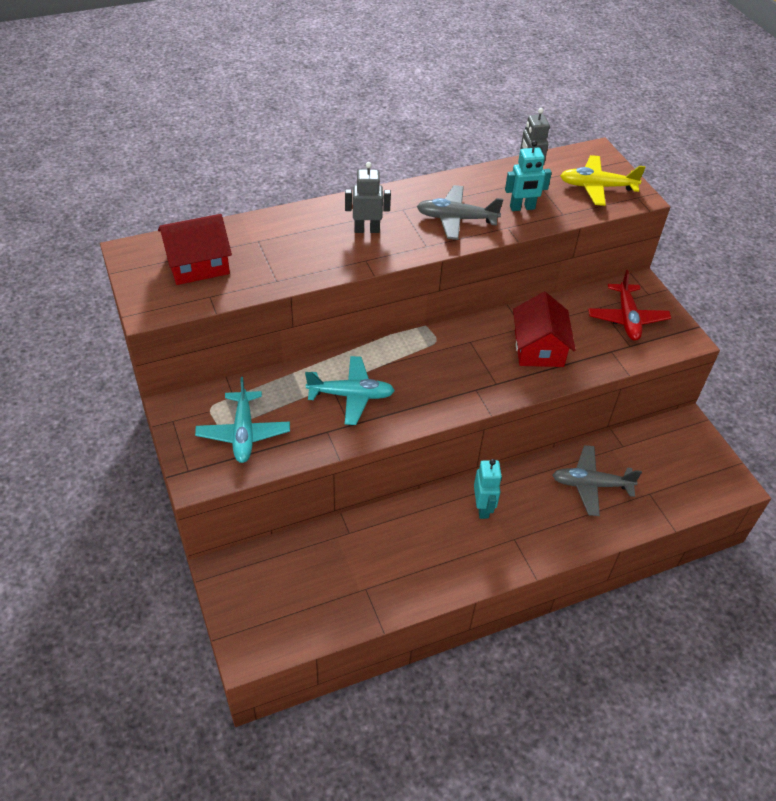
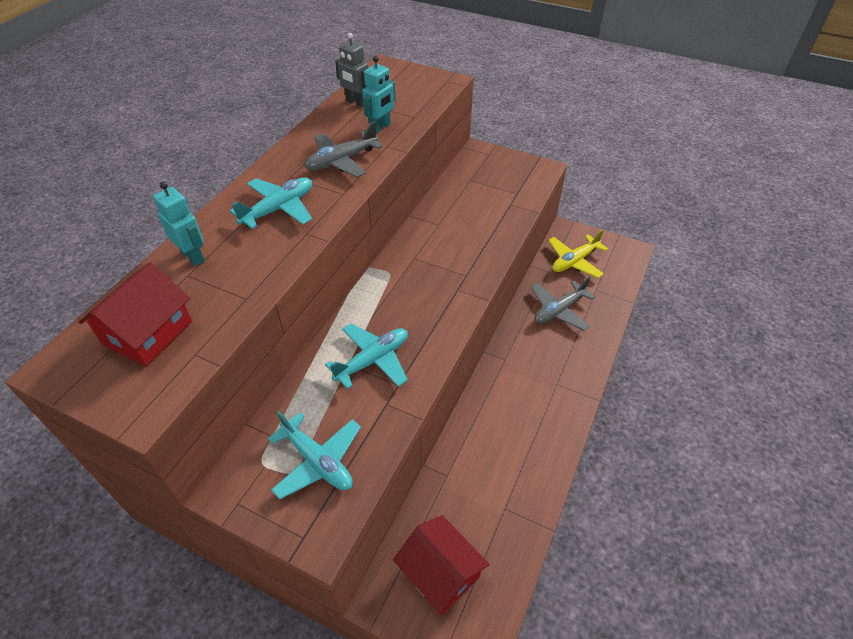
camera: 40 degrees left, 0 degrees up
(367, 230) = (279, 209): grey robot -> turquoise plane
(483, 508) = (514, 379): turquoise robot -> turquoise robot (193, 256)
(539, 348) = (465, 232): red house -> red house (440, 572)
(597, 187) = (413, 87): yellow plane -> yellow plane (574, 261)
(627, 318) = (494, 177): red plane -> none

